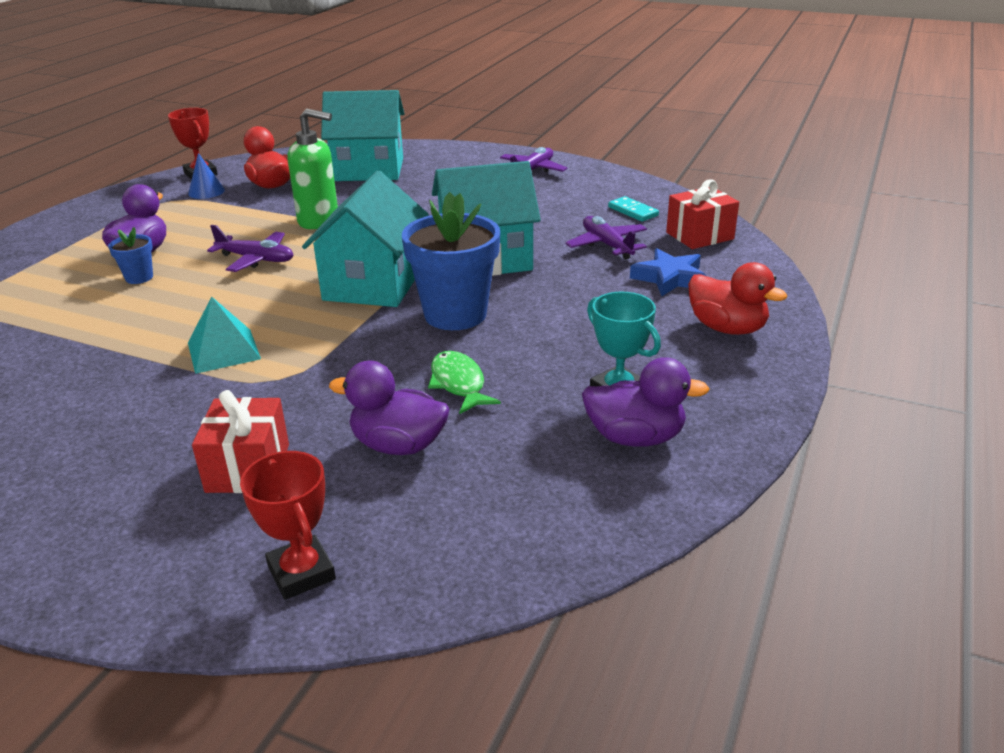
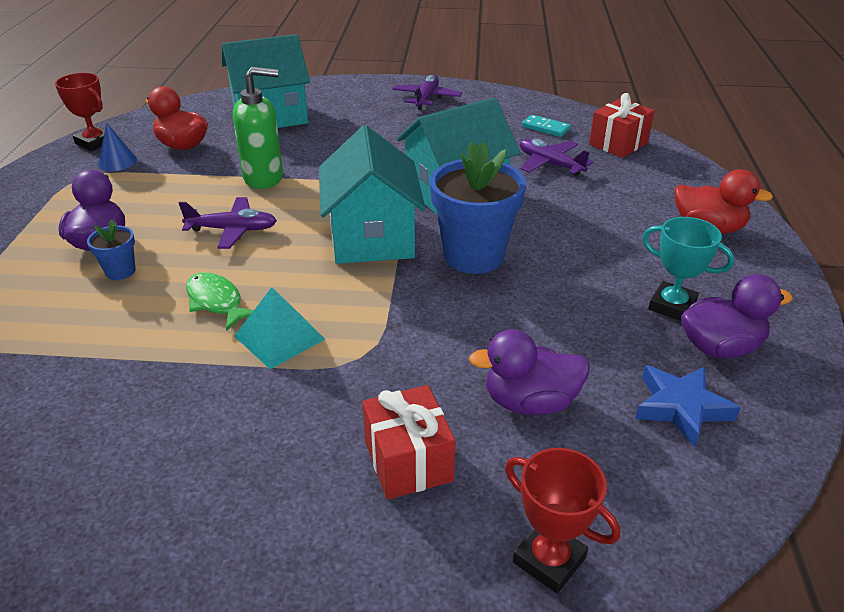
camera: 20 degrees left, 5 degrees up
(459, 384) = (533, 326): green fish -> green fish (216, 302)
(670, 278) = (626, 188): blue star -> blue star (681, 407)

